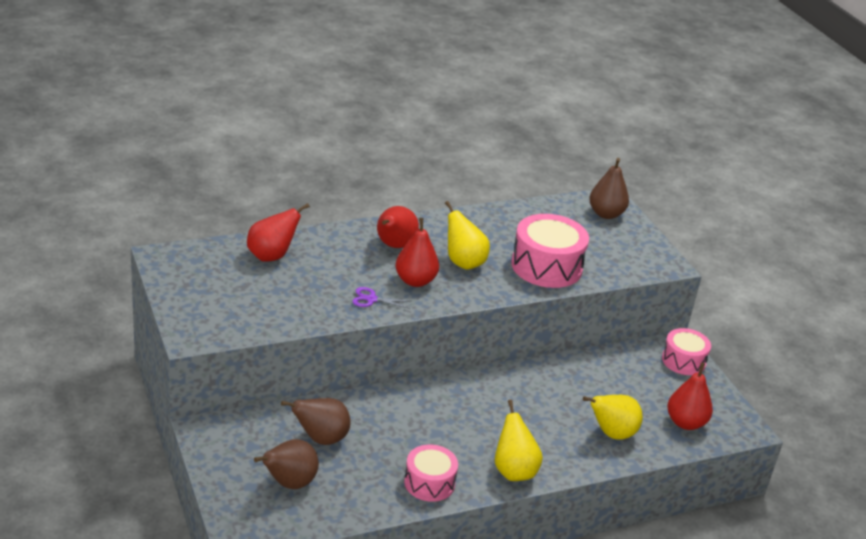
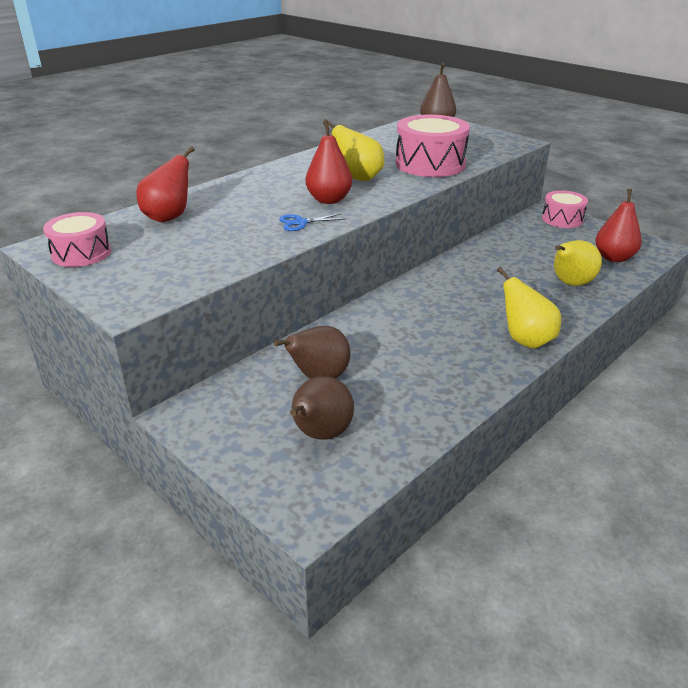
camera: 20 degrees left, 0 degrees up
(371, 299) = (300, 223): purple scissors -> blue scissors
(394, 245) = (284, 182): red pear -> none
(429, 483) = (462, 379): pink drum -> pink drum (81, 253)

